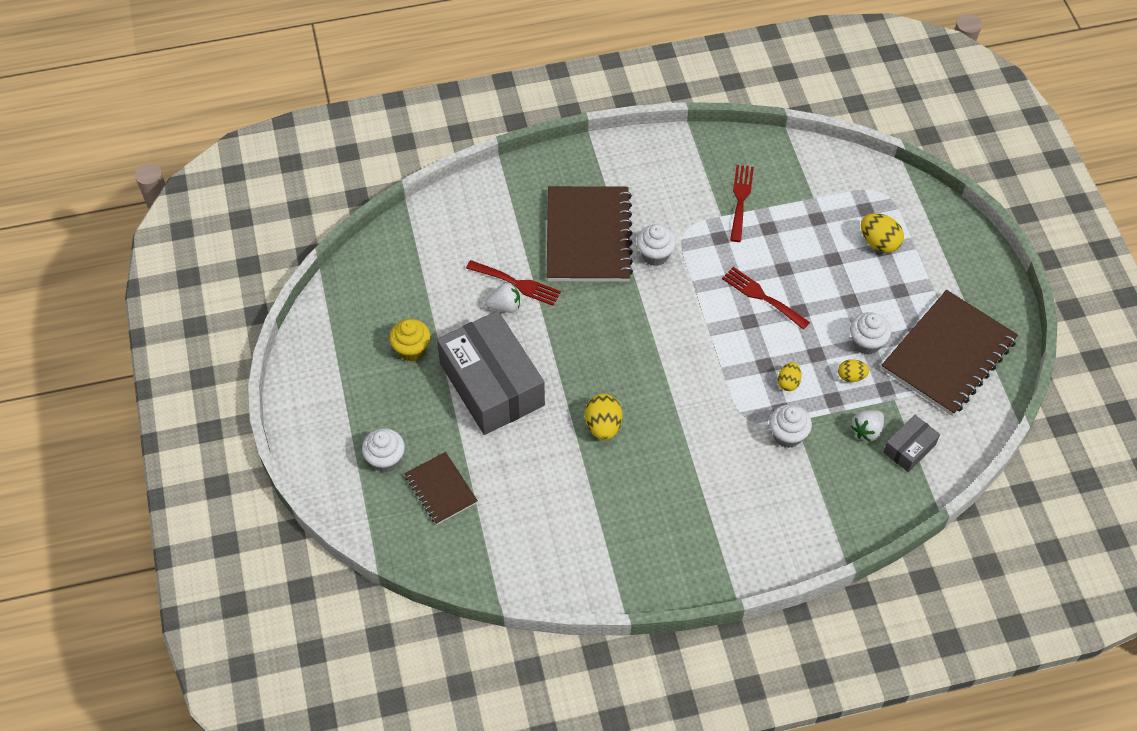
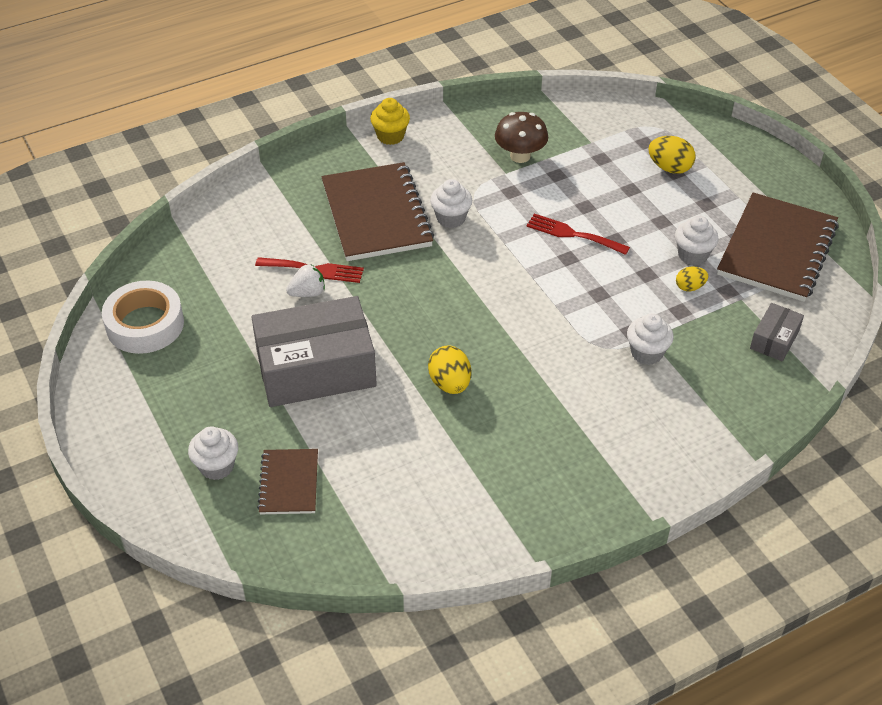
camera: 15 degrees left, 10 degrees down
(357, 307) = (145, 324): none -> white tape
(411, 349) = (217, 353): yellow cupcake -> yellow cupcake (390, 136)
(441, 489) = (289, 483): brown notebook -> brown notebook turned 45 degrees clockwise
(492, 384) = (316, 368): grey box -> grey box turned 60 degrees counterclockwise
(740, 199) = (520, 156): red fork -> brown mushroom
(788, 382) = (629, 305): yellow egg -> none
(867, 431) = (725, 332): white strawberry -> none

